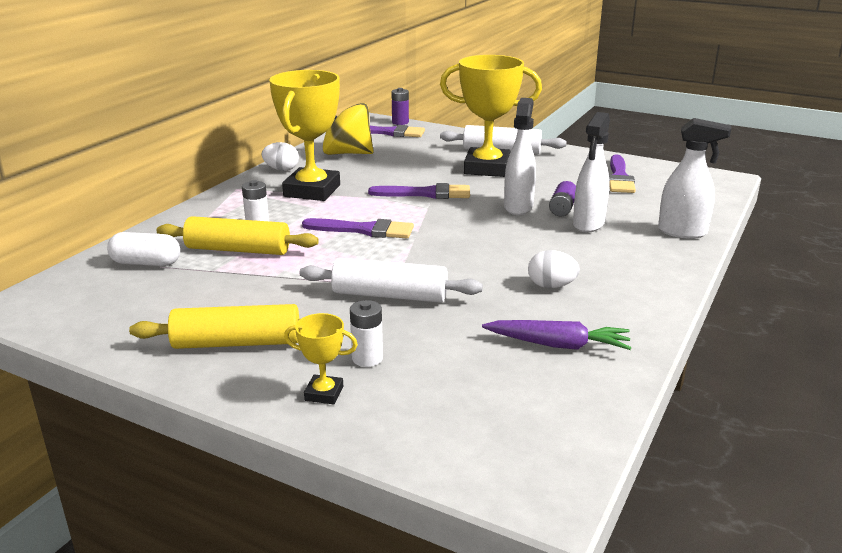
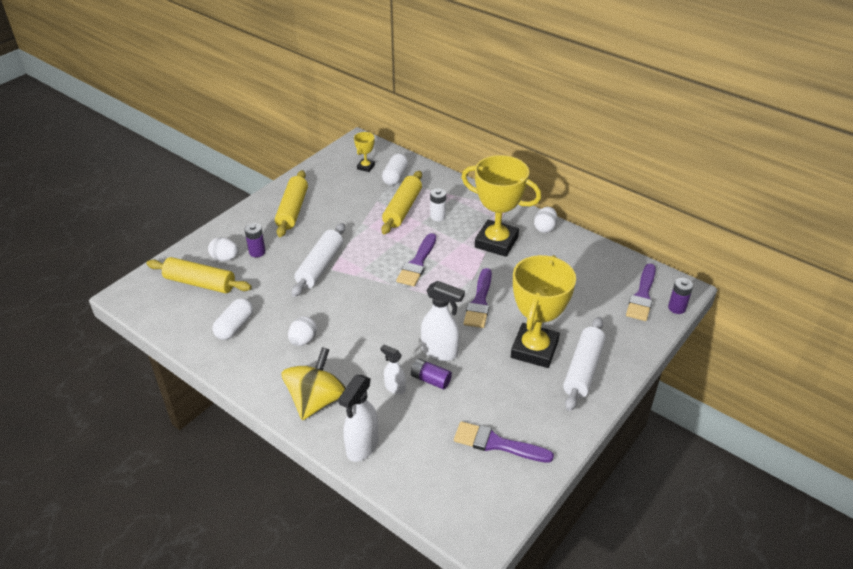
camera: 100 degrees right, 15 degrees up
(324, 393) = (234, 236): yellow trophy -> yellow trophy (366, 167)
(347, 153) = (581, 265): yellow spinning top -> yellow spinning top (316, 400)
(367, 358) = (257, 252): white battery -> purple battery
(393, 390) = (225, 258): none -> white egg
(471, 403) = (200, 283): none -> yellow rolling pin
(557, 345) = (234, 326): purple carrot -> white capsule
(588, 224) = (394, 388): white spray bottle -> white spray bottle, size x0.59

